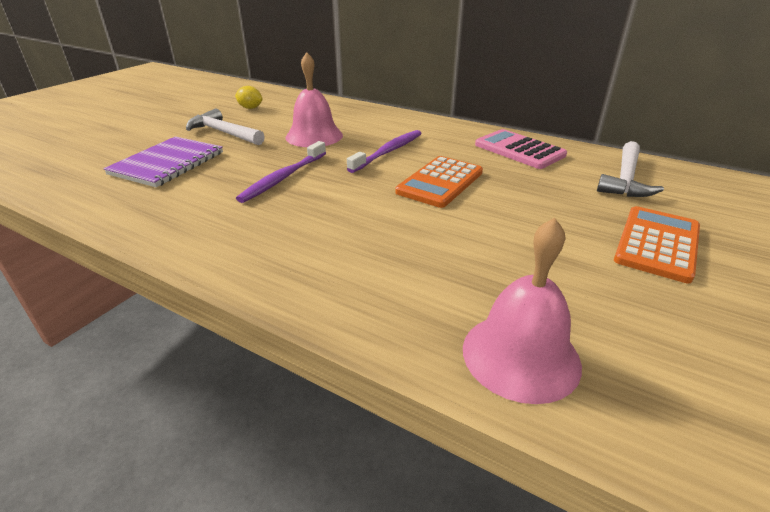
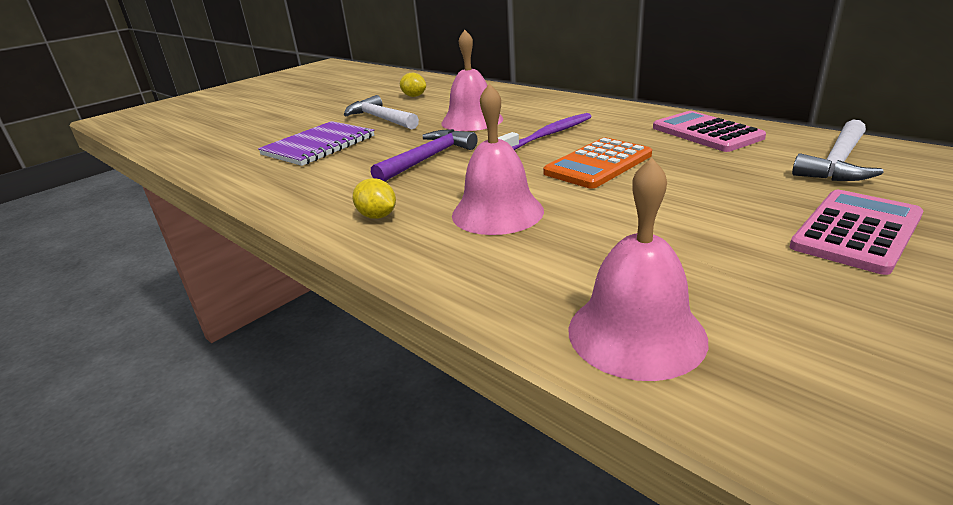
camera: 15 degrees right, 5 degrees down
(251, 244) = (377, 216): none -> yellow lemon
(283, 177) = (428, 158): purple toothbrush -> purple hammer
(365, 235) = (497, 212): none -> pink bell
(657, 244) = (856, 231): orange calculator -> pink calculator

